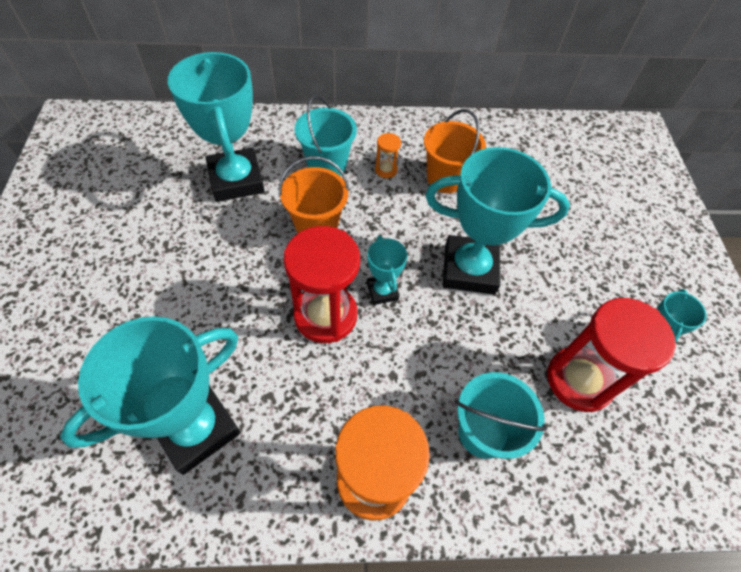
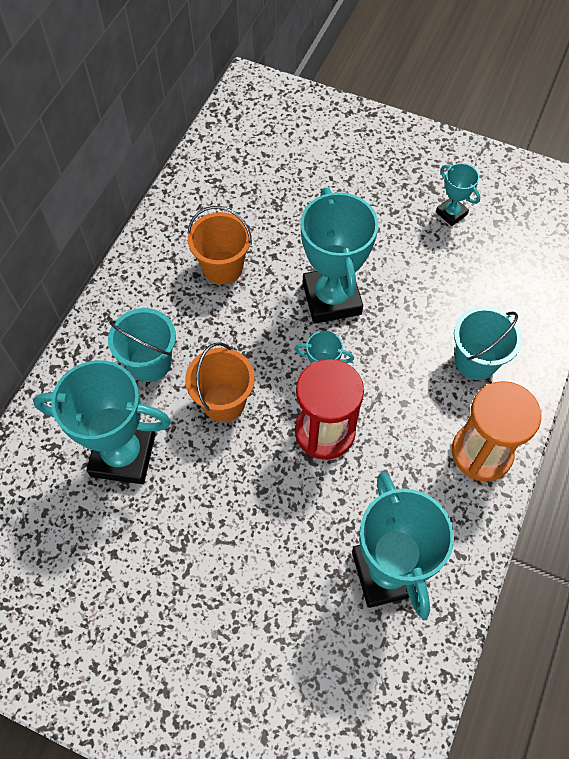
camera: 60 degrees left, 5 degrees up
(386, 170) = (184, 312): orange hourglass -> none
(469, 269) = (331, 298): turquoise trophy -> turquoise trophy turned 45 degrees counterclockwise
(579, 380) = (463, 275): red hourglass -> none

